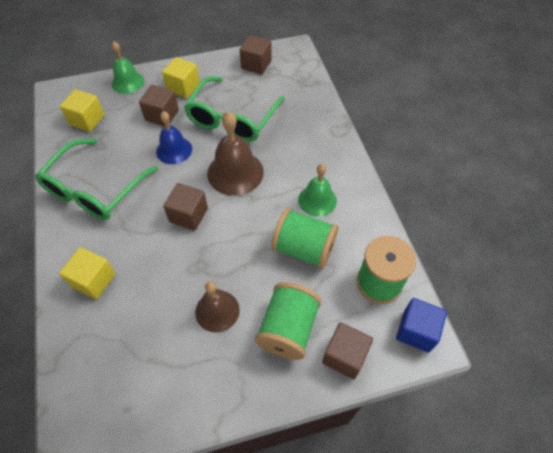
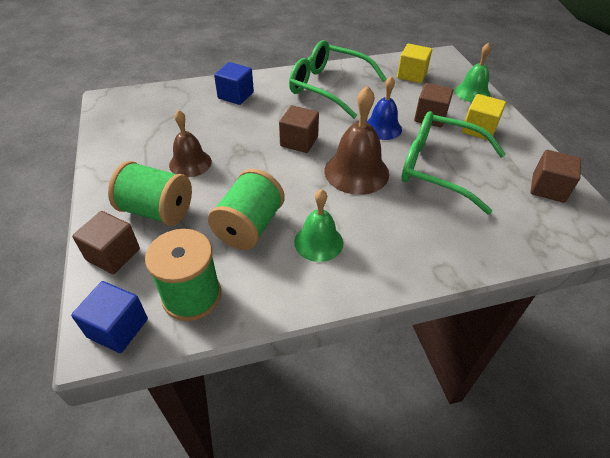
camera: 90 degrees right, 10 degrees down
(93, 280) = (235, 95): yellow cube -> blue cube

